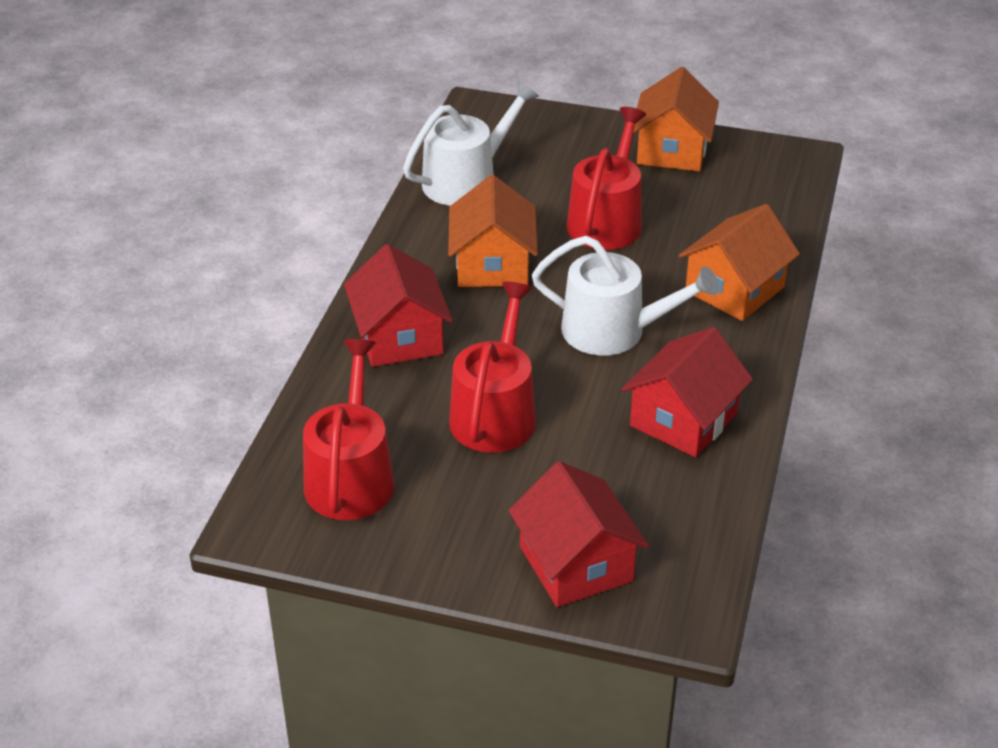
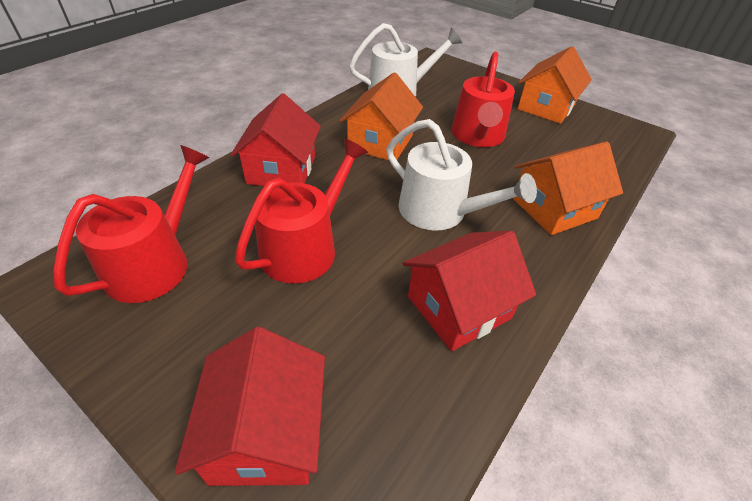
camera: 20 degrees right, 5 degrees up
(607, 220) = (478, 136): red watering can -> red watering can turned 150 degrees clockwise

